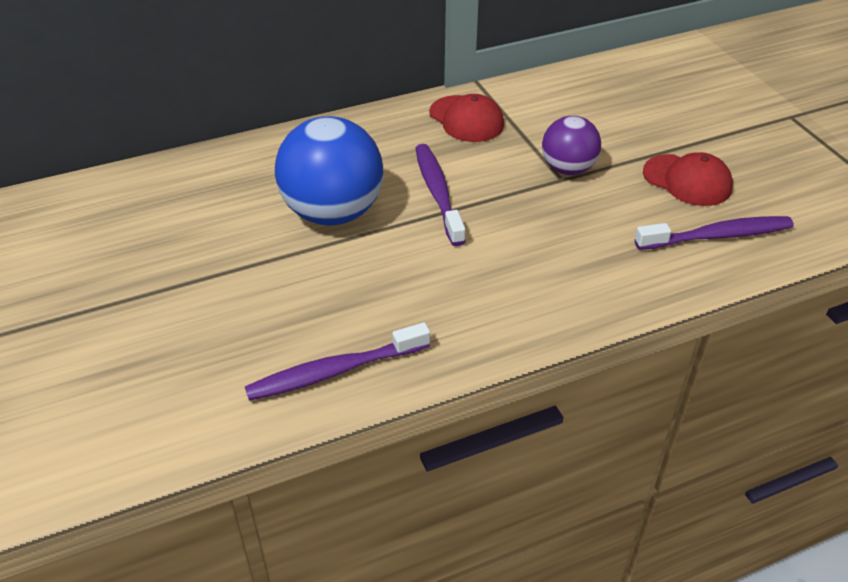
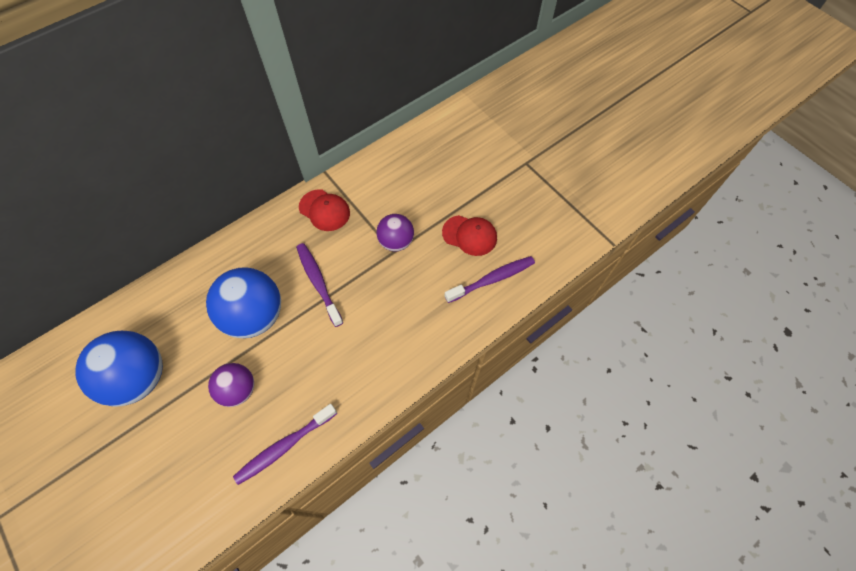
camera: 15 degrees left, 20 degrees up
(144, 249) = (139, 378): none -> blue ball
(283, 290) = (238, 390): none -> purple ball

